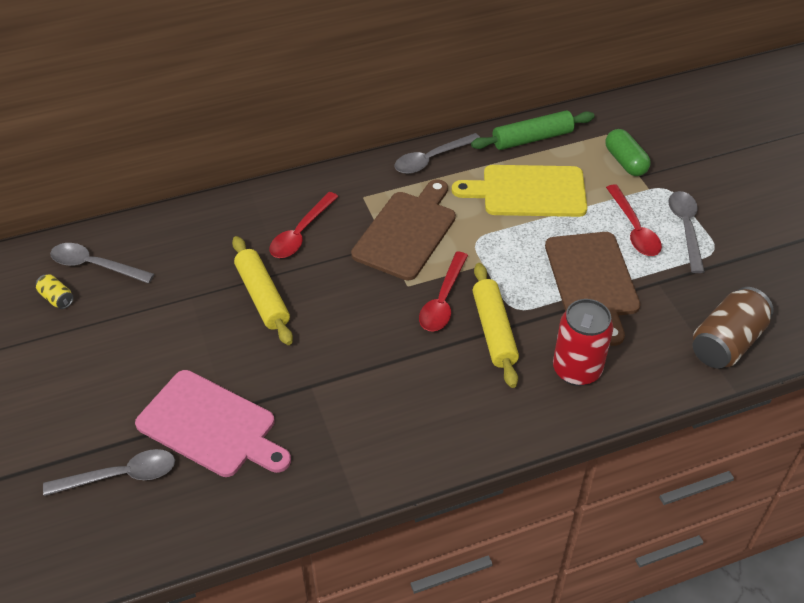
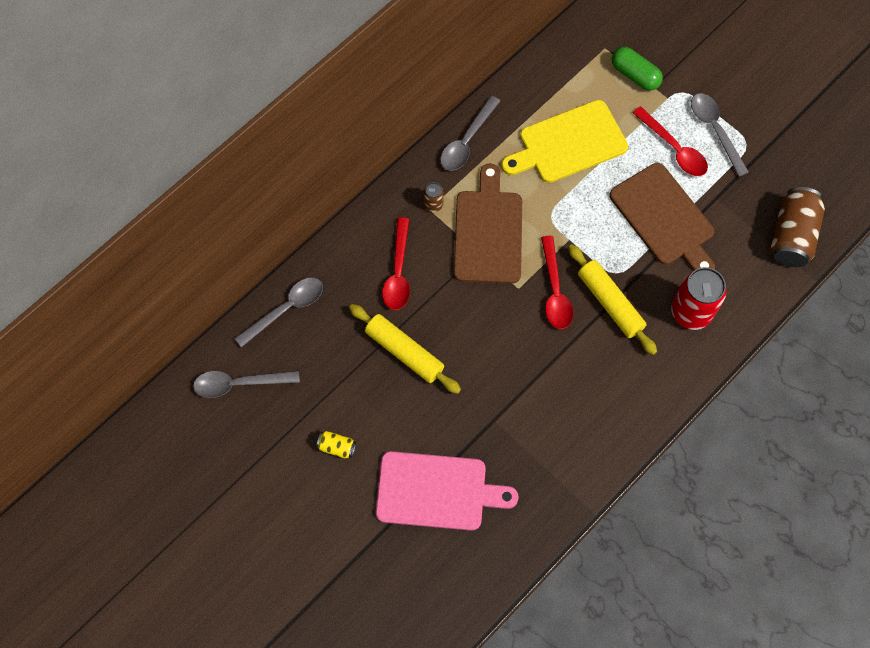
camera: 25 degrees left, 20 degrees up
(57, 298) = (229, 431): yellow can -> yellow can (337, 447)
(120, 476) = (394, 566): grey spoon -> grey spoon (286, 309)
(369, 194) = (433, 204): none -> brown can
(532, 138) = (543, 80): green rolling pin -> none

